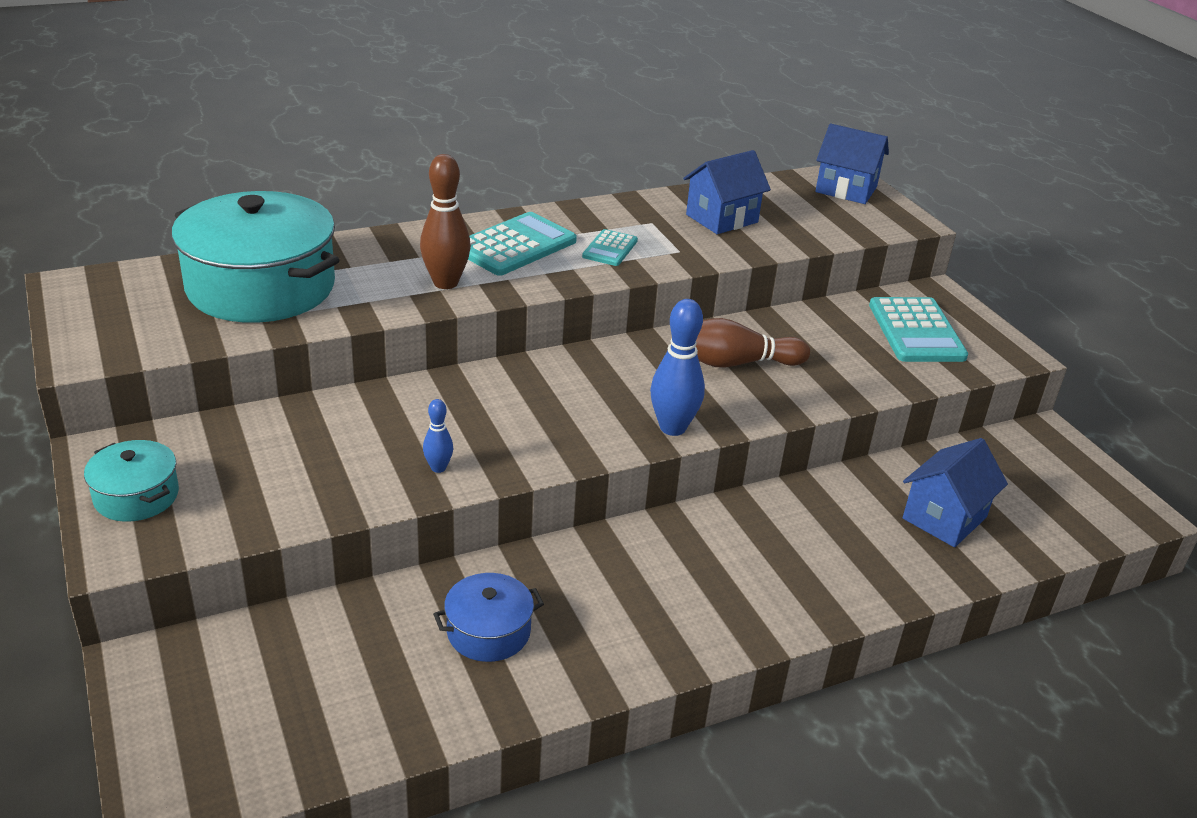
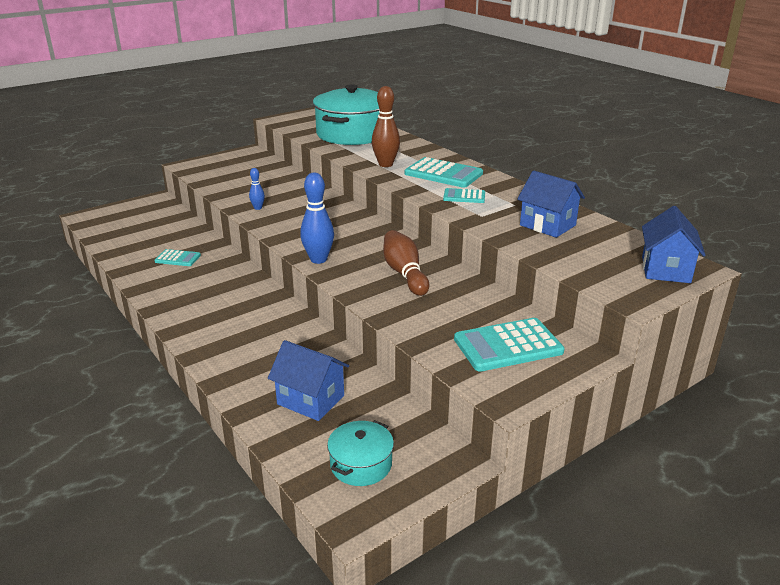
camera: 80 degrees right, 5 degrees down
(136, 496) = (221, 161): turquoise pot -> turquoise pot (361, 464)
(488, 631) = (178, 258): blue pot -> turquoise calculator

